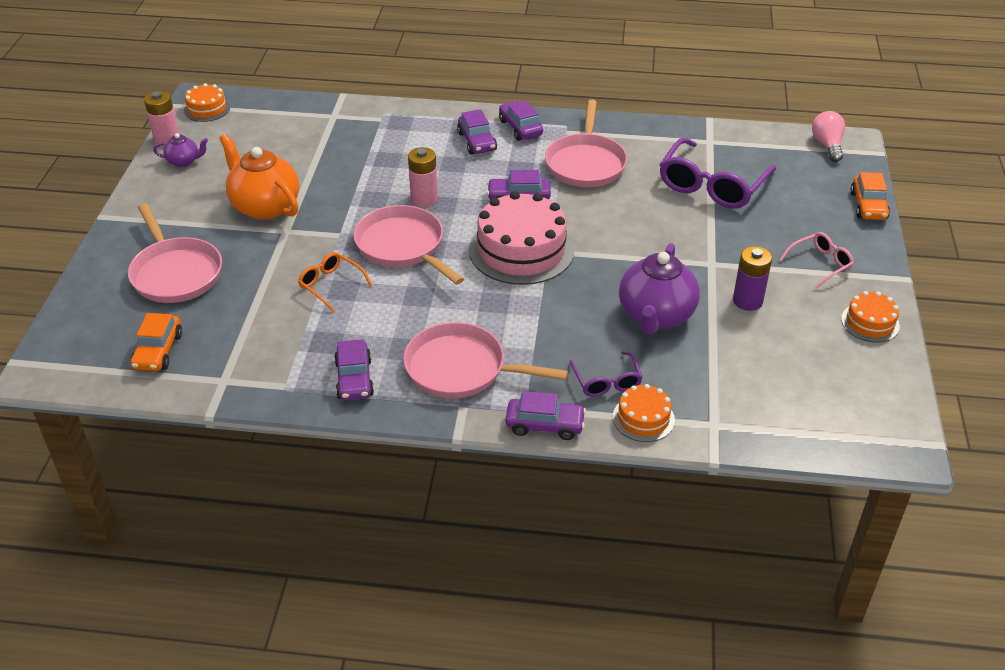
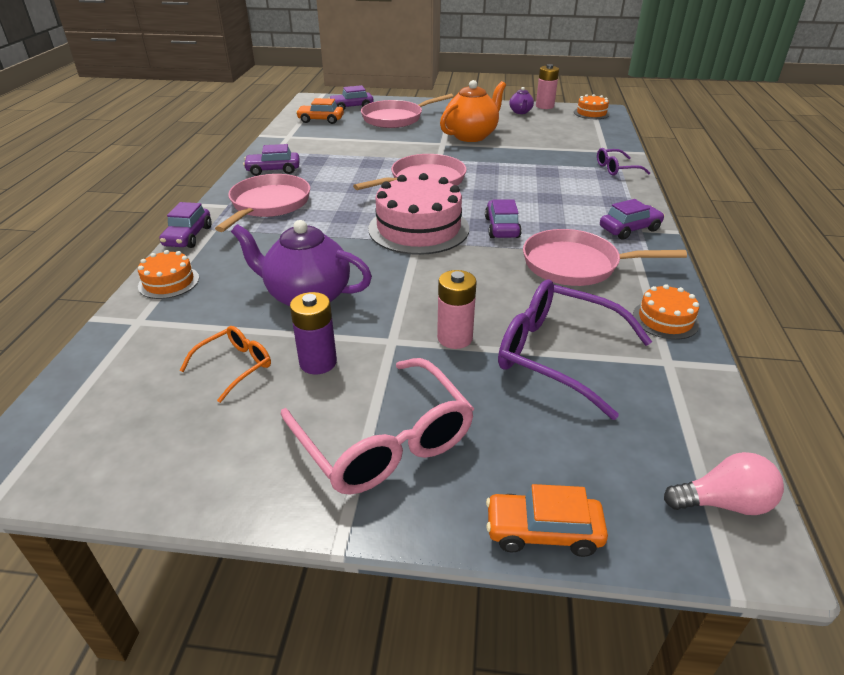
camera: 90 degrees right, 5 degrees down
(330, 285) = (378, 159): orange glasses -> orange glasses (235, 366)
(424, 199) = (491, 187): pink battery -> pink battery (455, 338)
(477, 142) = (592, 208): purple car -> purple car (351, 107)
(606, 381) = (225, 265): purple glasses -> purple glasses (616, 169)
(820, 264) = (384, 441): pink glasses -> pink glasses, size x1.90
(870, 322) = (246, 476): orange cake -> orange cake (665, 319)

